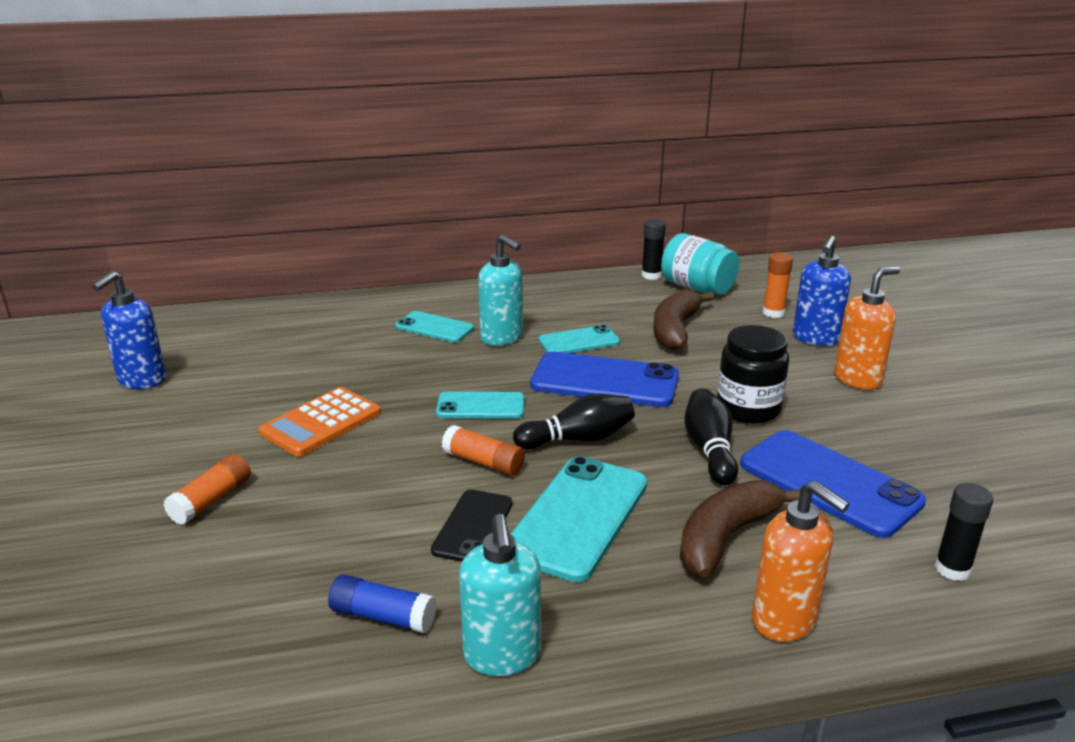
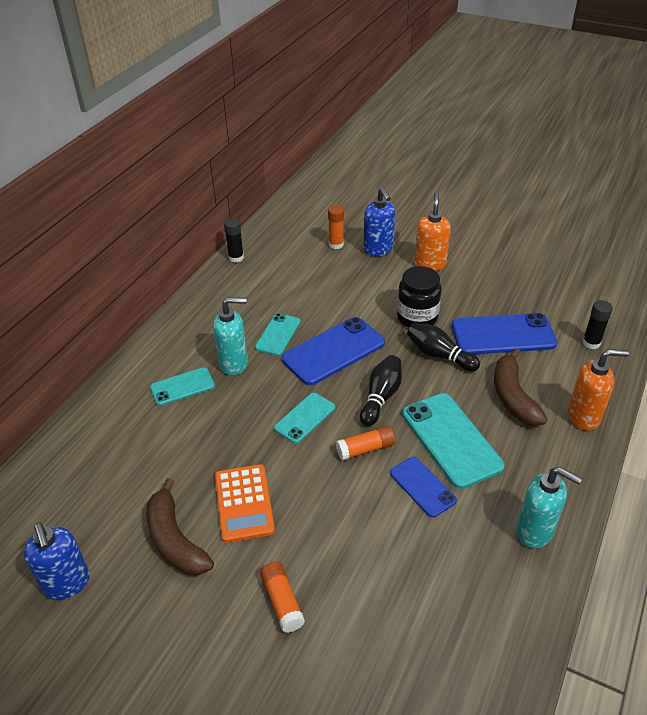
camera: 50 degrees left, 15 degrees up
(383, 616) = (469, 565): blue glue stick -> none
(473, 526) = (422, 486): black phone -> blue phone
(675, 330) = (310, 290): brown banana -> brown banana (175, 540)
(697, 288) = (274, 251): turquoise jar -> none

